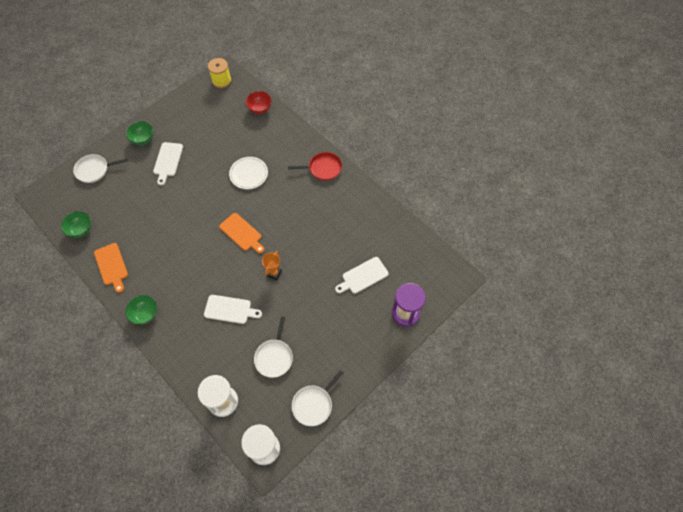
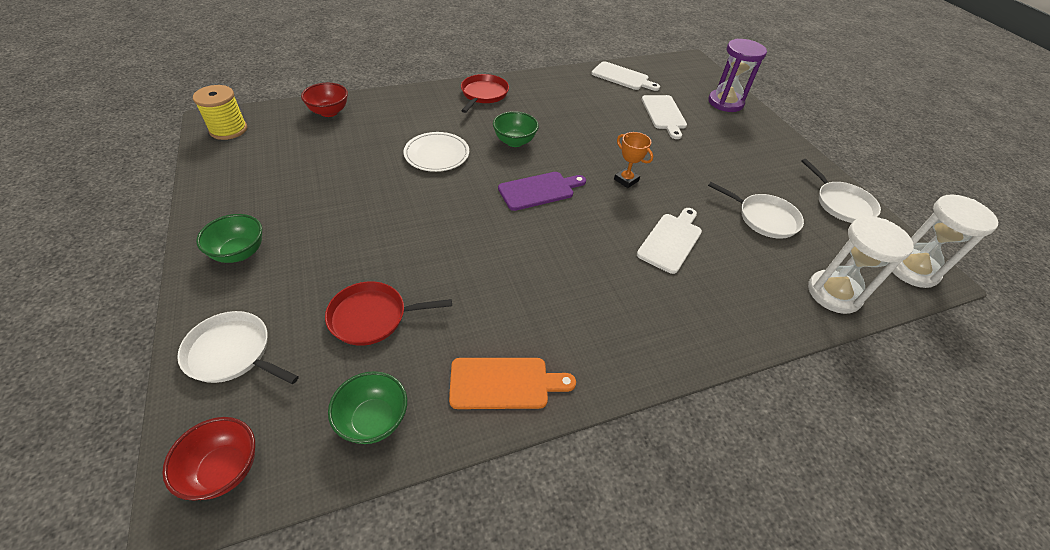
camera: 70 degrees left, 15 degrees down
(50, 198) = (224, 469): none -> red bowl
(94, 170) = (232, 353): white pan -> white pan turned 105 degrees clockwise
(127, 204) = (372, 317): none -> red pan
(145, 314) = (641, 354): green bowl -> green bowl (514, 141)
(168, 161) = (325, 233): white cutting board -> white cutting board (622, 77)
(242, 233) = (539, 190): orange cutting board -> purple cutting board

